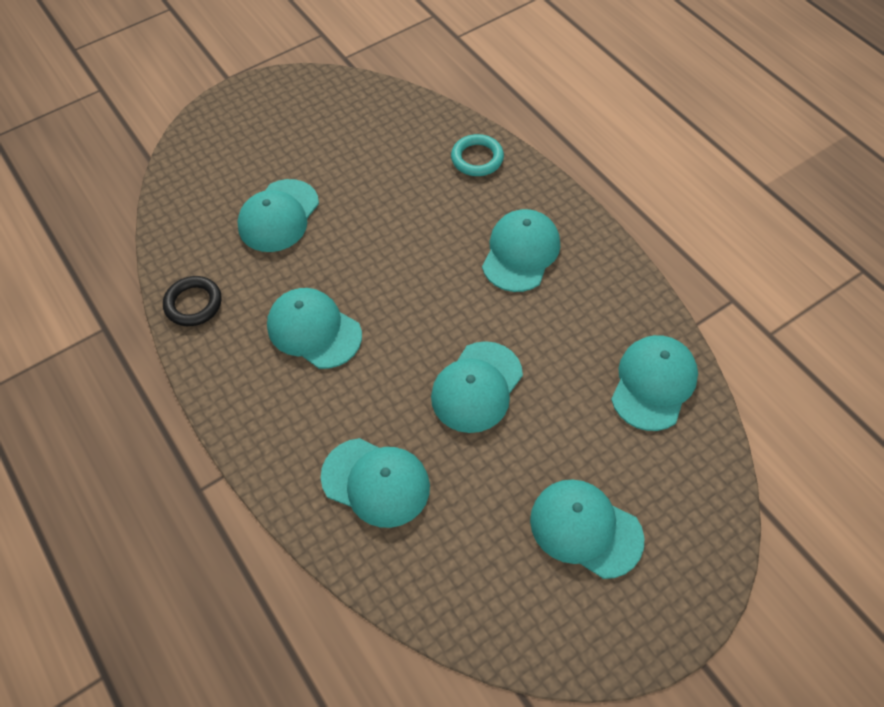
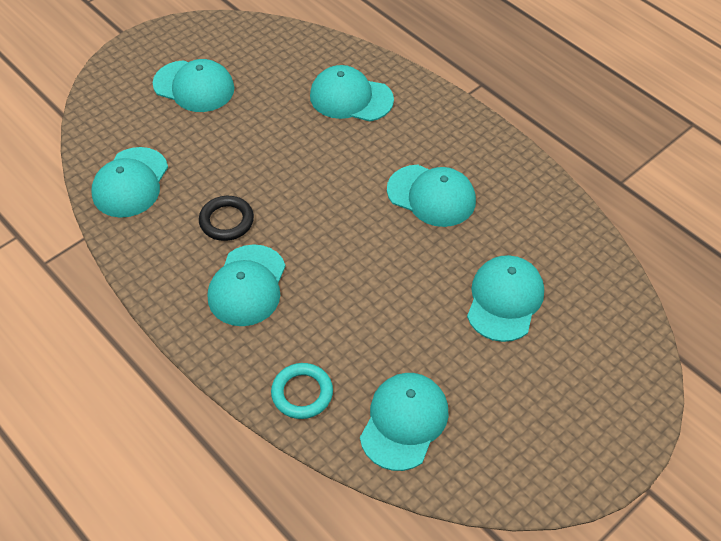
camera: 170 degrees right, 5 degrees down
(193, 304) = (550, 207): black ring -> black ring (226, 221)
(477, 387) = (280, 166): turquoise cap -> turquoise cap (404, 422)

